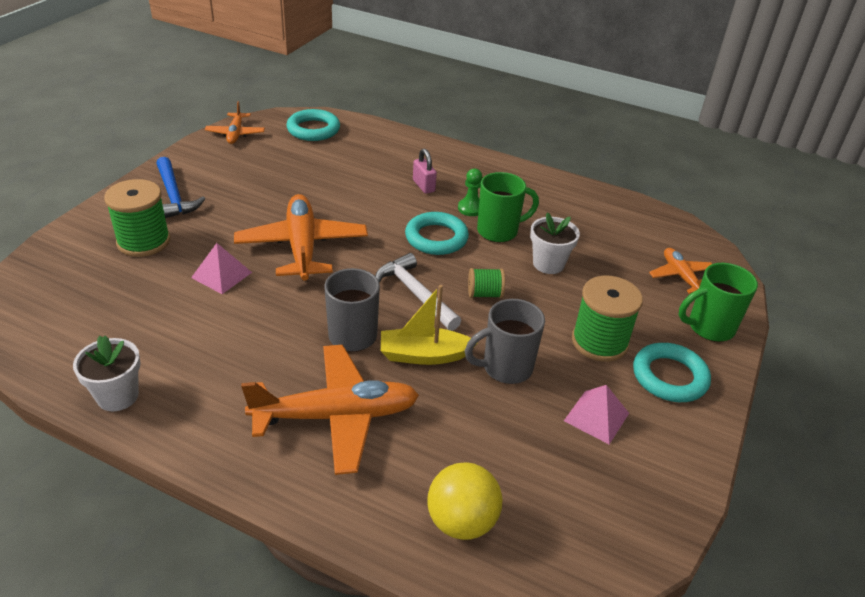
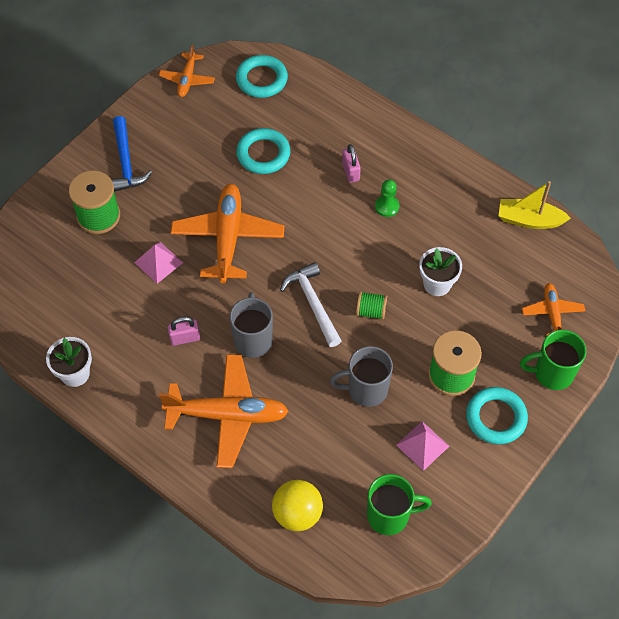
camera: 15 degrees right, 20 degrees up
(265, 342) = (185, 338): none -> pink padlock
(424, 355) = (305, 368): yellow boat -> yellow boat (529, 220)
(436, 238) = (346, 241): turquoise ring -> turquoise ring (263, 154)
(499, 231) = (404, 239): green mug -> green mug (389, 515)

